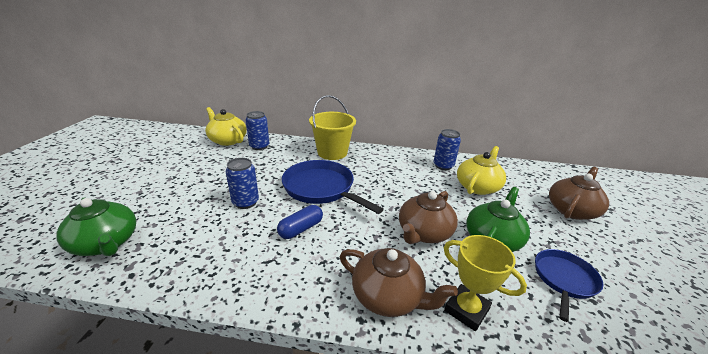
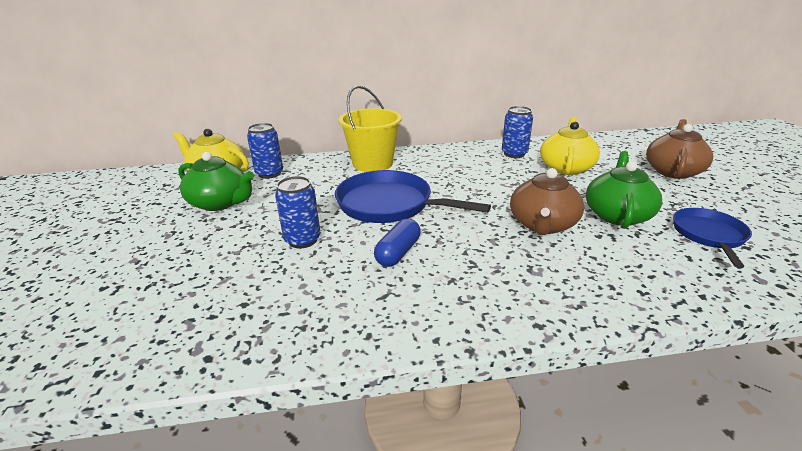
camera: 15 degrees left, 0 degrees up
(106, 243) = (136, 332): green teapot -> green teapot (220, 203)
(388, 296) = (551, 295): brown teapot -> none
(466, 310) = (639, 286): yellow trophy -> none

